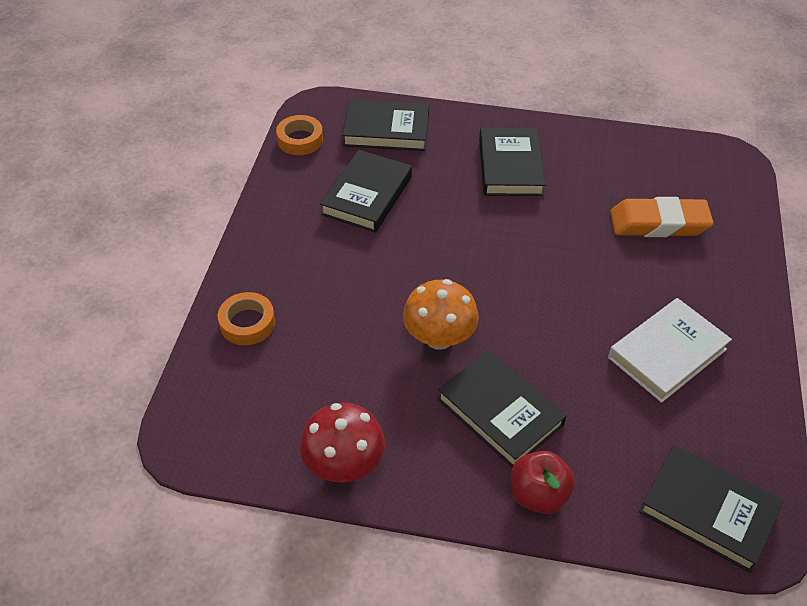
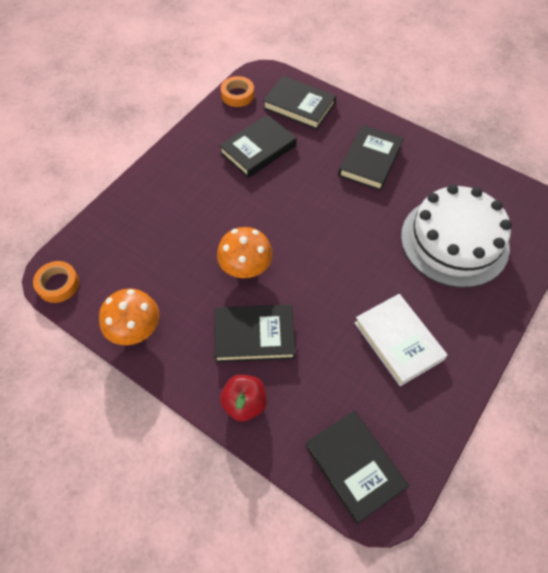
camera: 25 degrees right, 10 degrees up
(247, 323) = (132, 212): orange tape -> orange tape (58, 284)
(344, 464) = (135, 329): red mushroom -> orange mushroom
(500, 412) = (254, 336): black book -> black book turned 75 degrees counterclockwise
(658, 223) = (454, 241): orange eraser -> white cake
(667, 353) = (398, 341): white book -> white book turned 75 degrees clockwise

